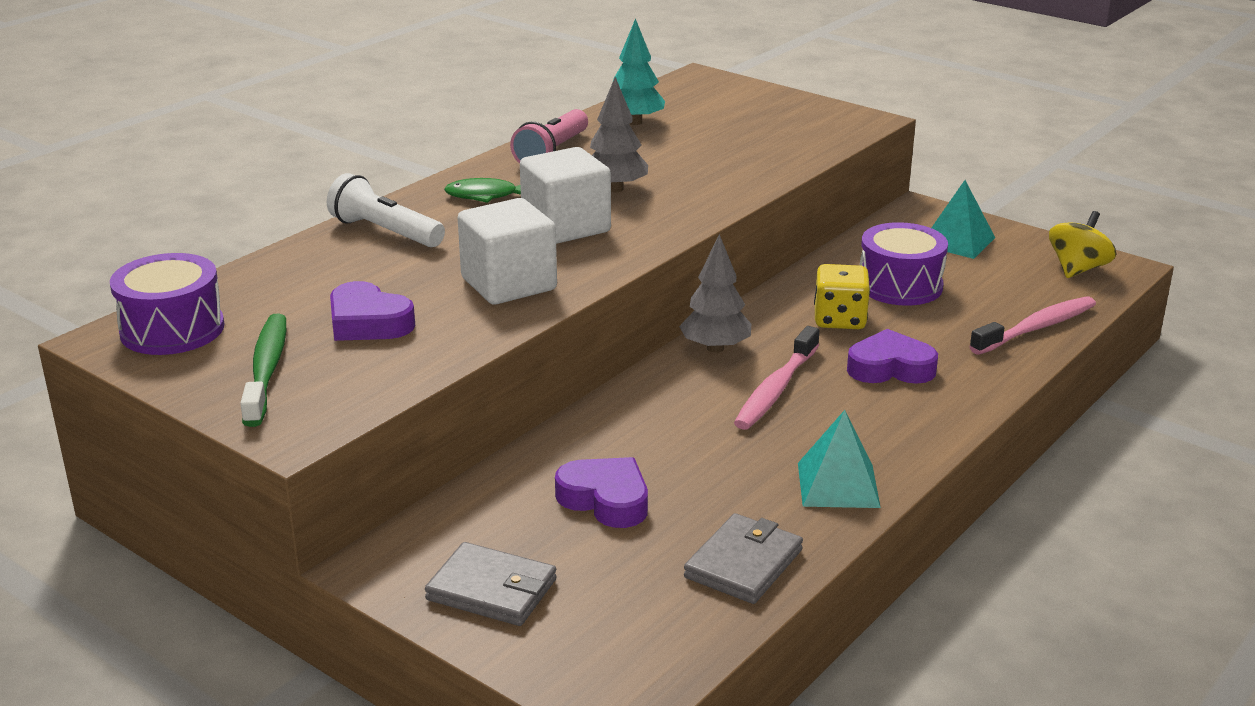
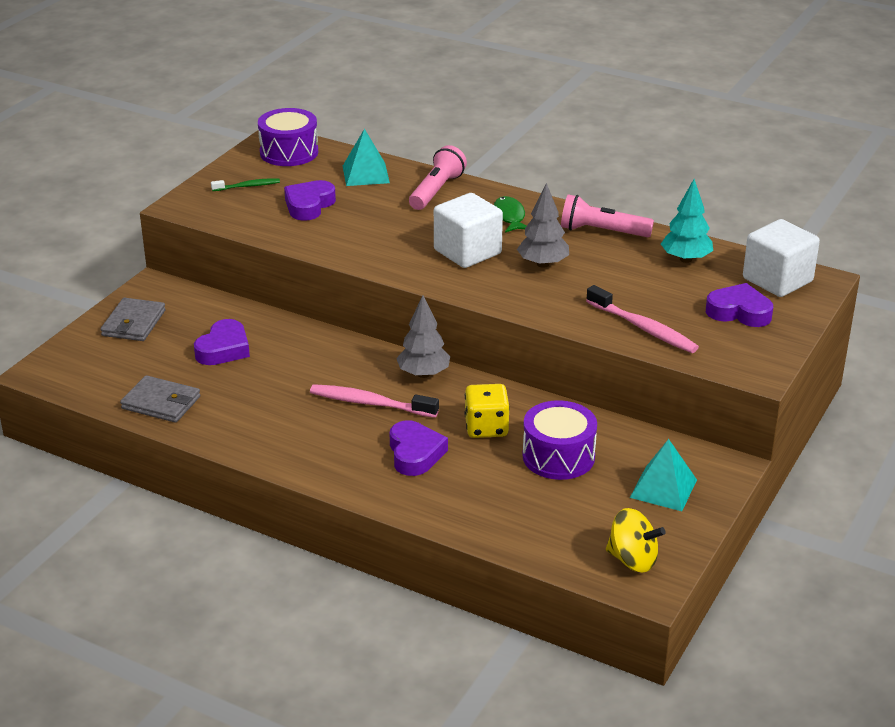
camera: 80 degrees right, 5 degrees up
(266, 369) = (247, 186): green toothbrush -> green toothbrush, size x0.58
(385, 232) = (436, 191): white flashlight -> pink flashlight
(509, 284) = (371, 242): white cube -> white cube (777, 280)
(752, 113) = (739, 312): none -> purple heart
(838, 485) = (250, 434): turquoise pyramid -> turquoise pyramid (366, 174)
(1036, 328) = (504, 530): pink toothbrush -> pink toothbrush (643, 328)

